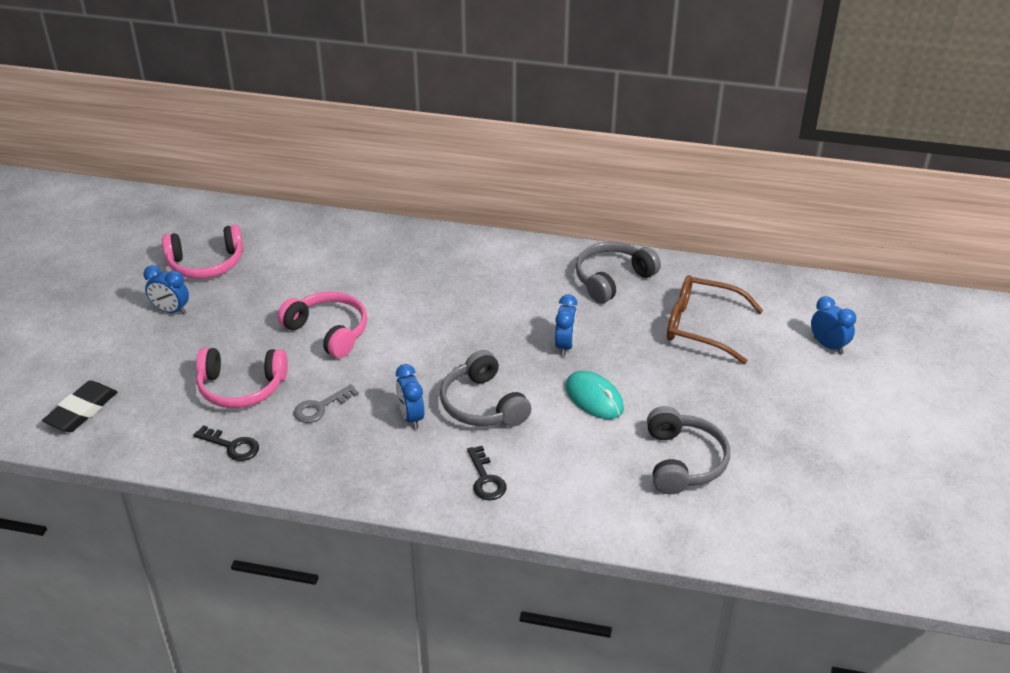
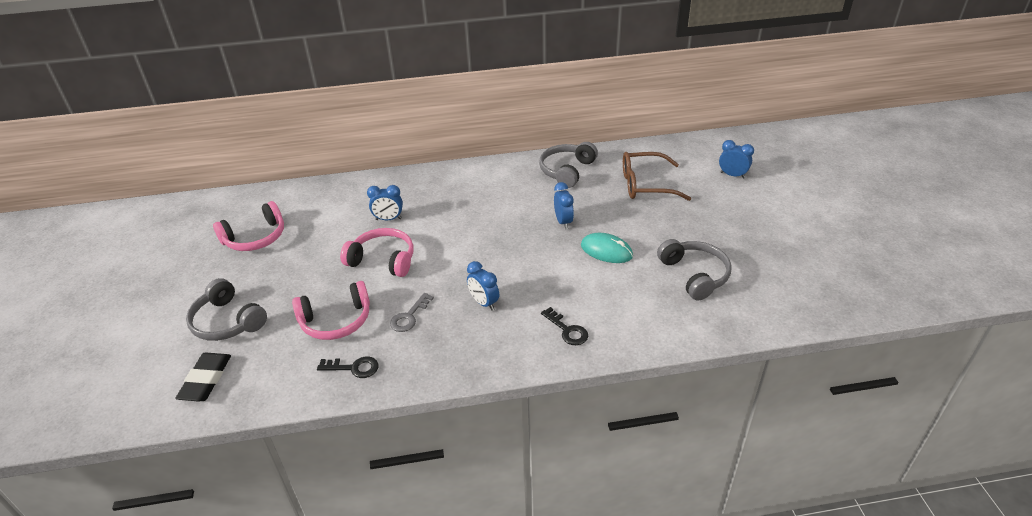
camera: 20 degrees left, 0 degrees up
(171, 311) = (244, 280): blue clock -> blue clock (388, 219)
(483, 404) = (531, 278): grey headphones -> grey headphones (227, 321)

